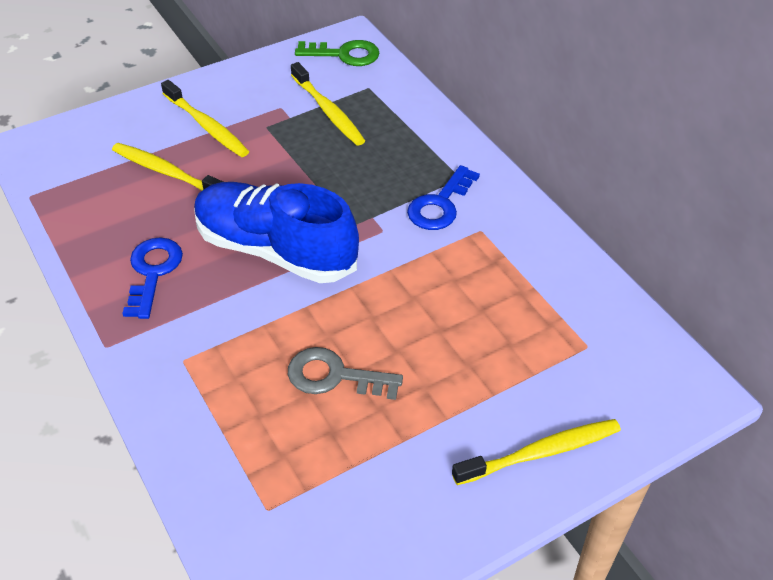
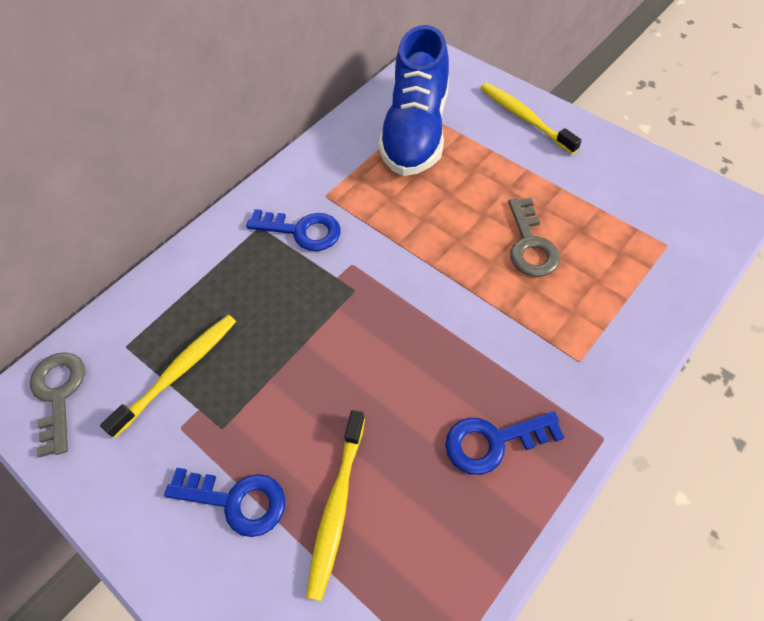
camera: 105 degrees left, 10 degrees up
(206, 126) = (236, 500): yellow toothbrush -> blue key
(275, 250) = (413, 340): blue shoe -> blue shoe (416, 131)
(344, 54) = (58, 394): green key -> grey key

